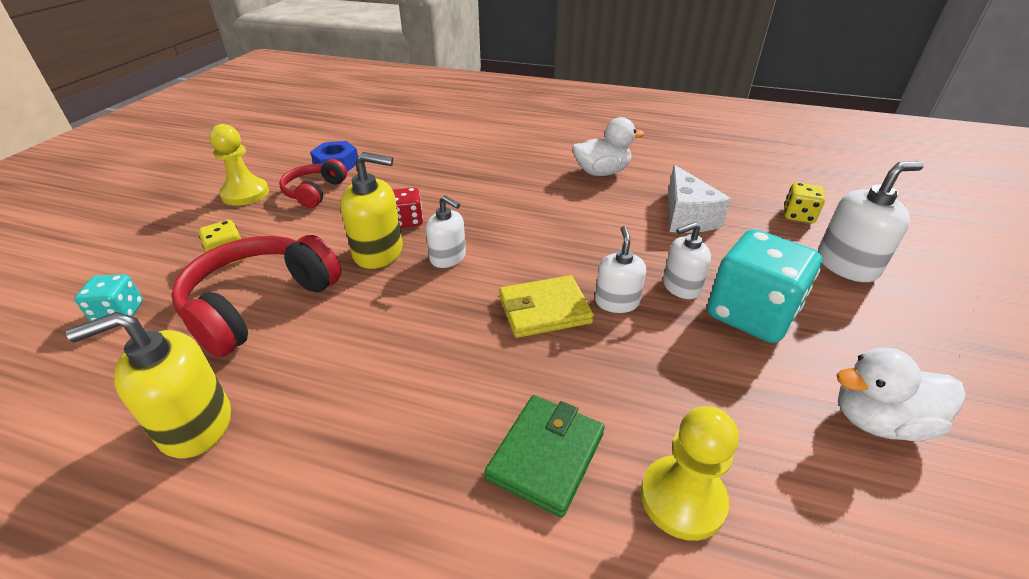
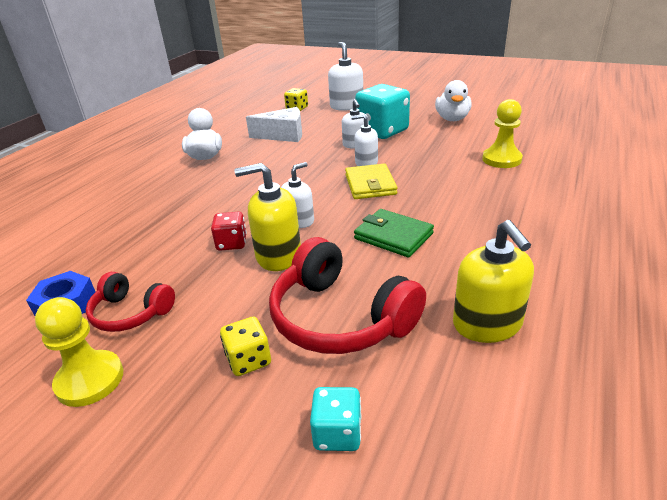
camera: 80 degrees left, 5 degrees down
(378, 252) = (278, 255): yellow soap dispenser -> yellow soap dispenser turned 105 degrees counterclockwise
(546, 456) = (485, 188): green wallet -> green wallet (393, 236)

